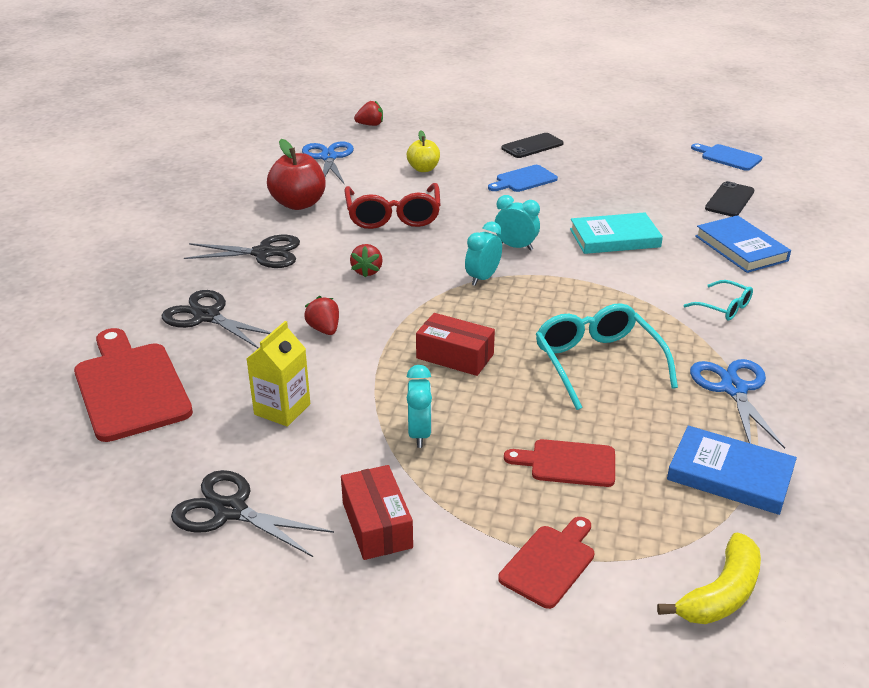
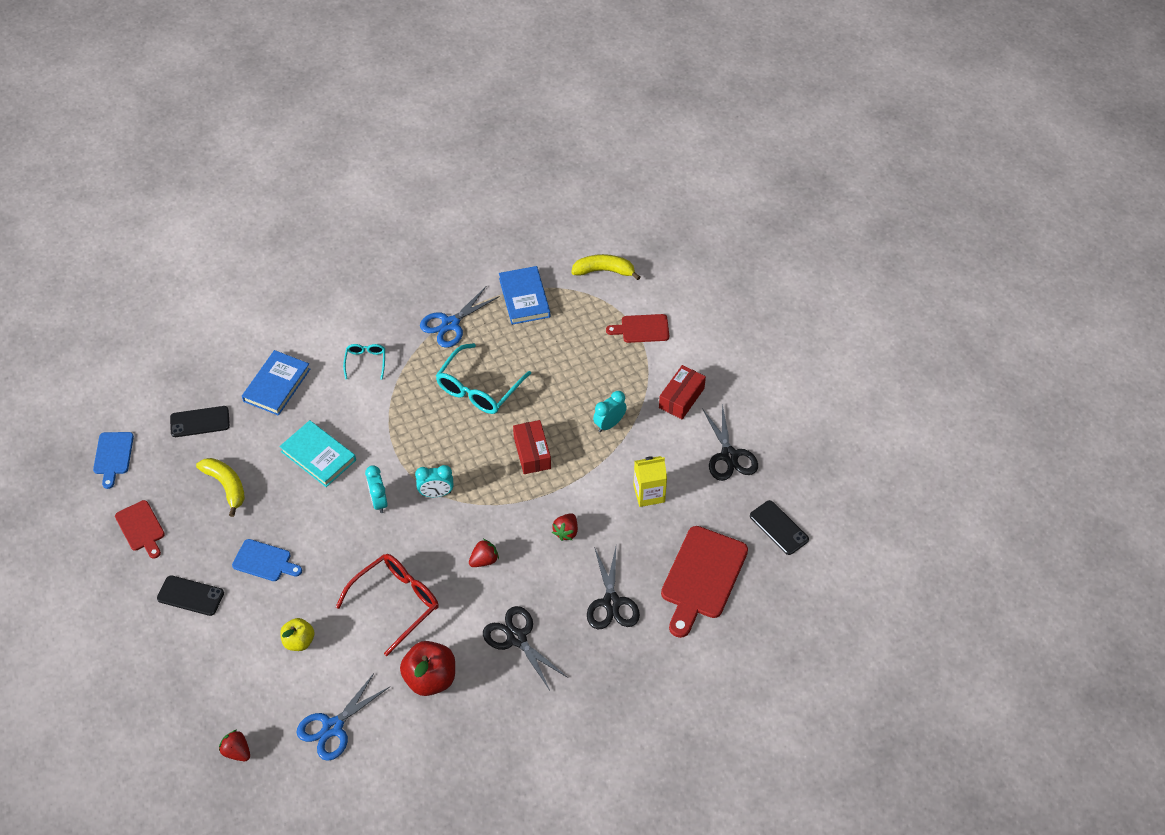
camera: 130 degrees left, 20 degrees up
(77, 486) = (779, 528): none -> black phone
(567, 463) = (573, 357): red cutting board -> red cutting board (141, 528)
(632, 189) = (226, 486): none -> yellow banana

